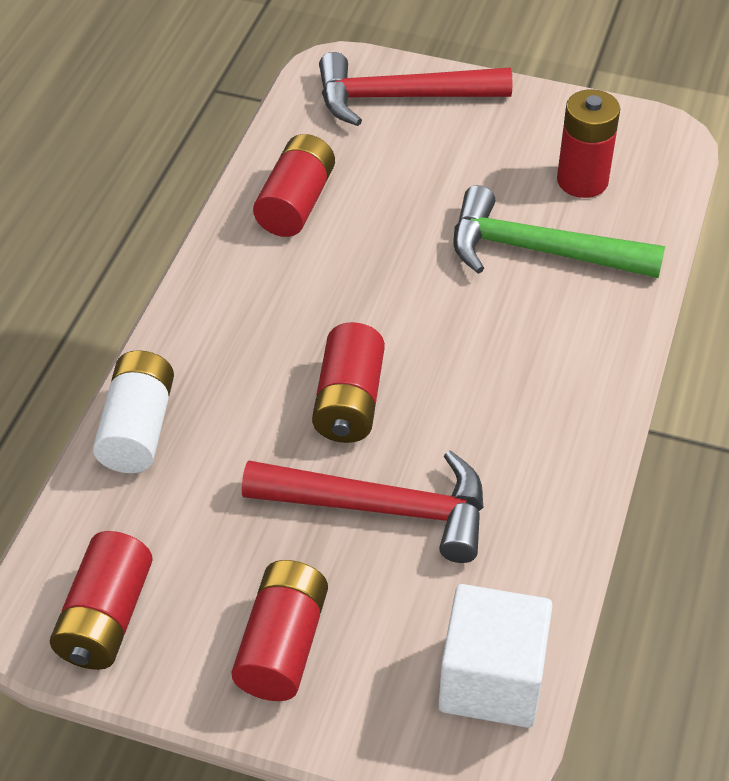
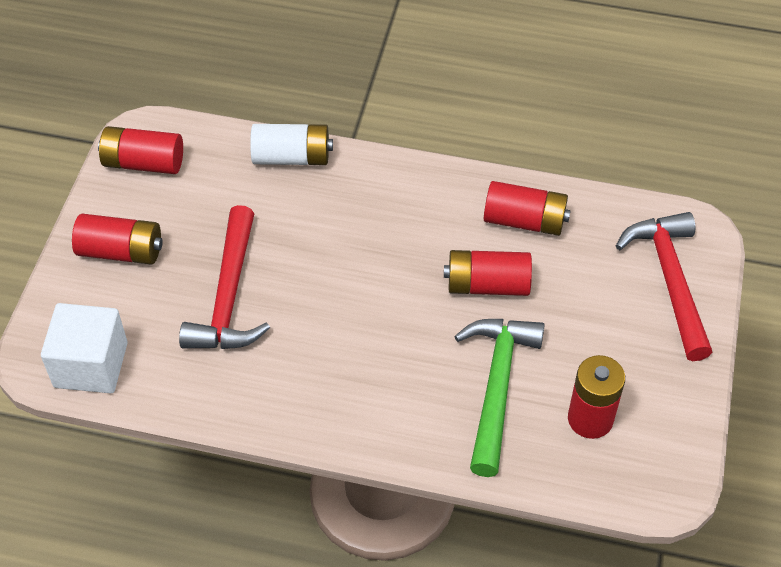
camera: 85 degrees right, 5 degrees up
(348, 401) = (324, 270): red battery -> red battery (487, 285)

